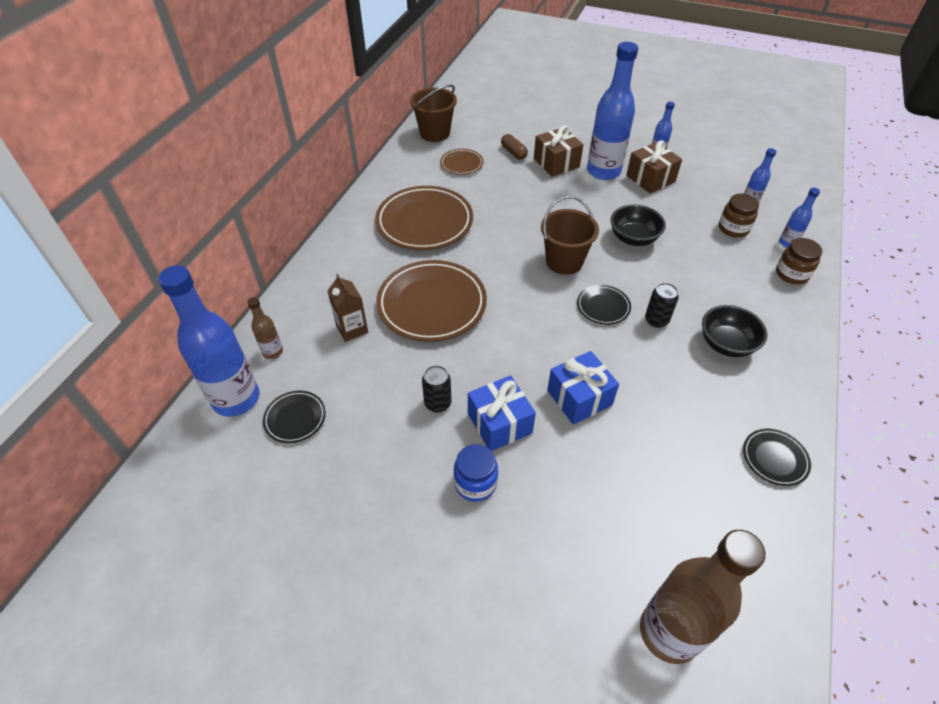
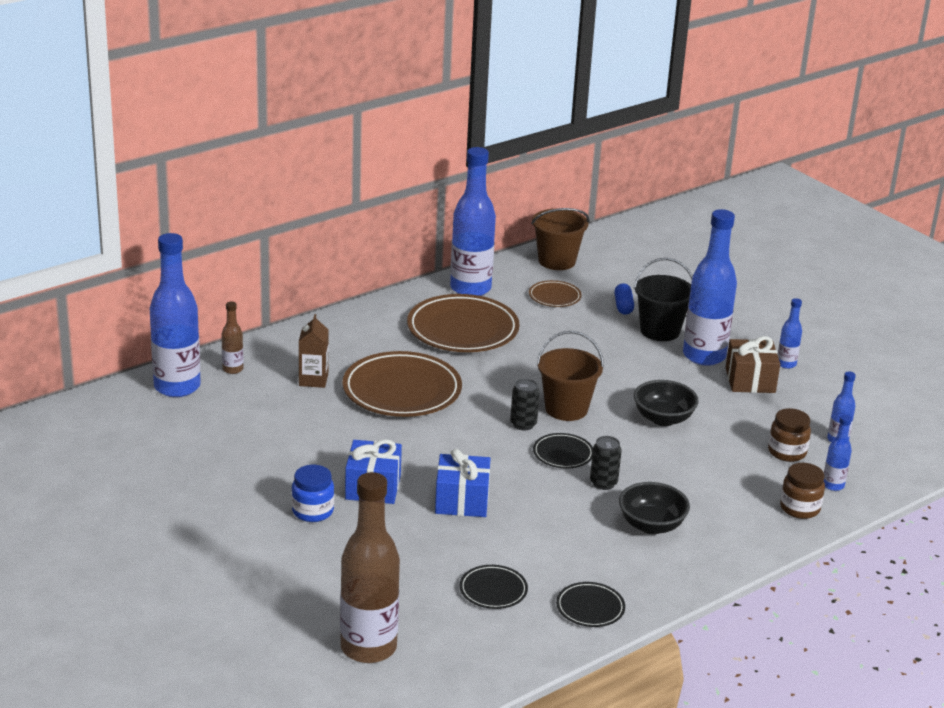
camera: 30 degrees right, 20 degrees down
(295, 418) = (211, 417): black plate -> black plate (493, 590)
(396, 182) = (470, 288): none -> blue bottle
(437, 403) = (335, 454): black can -> black can (523, 424)
(513, 152) = (623, 306): brown capsule -> blue capsule
(556, 163) = (660, 331): brown gift -> black bucket

